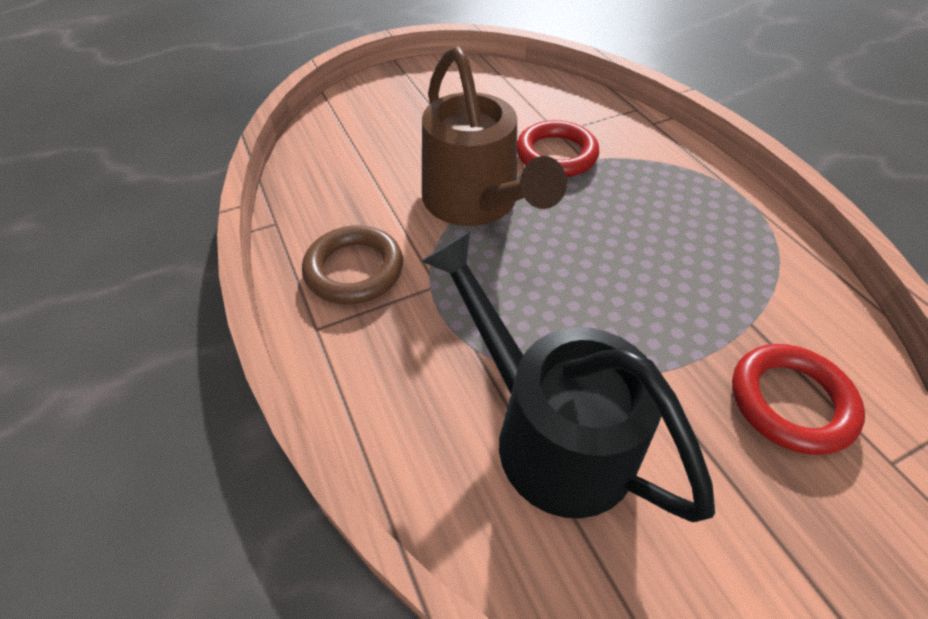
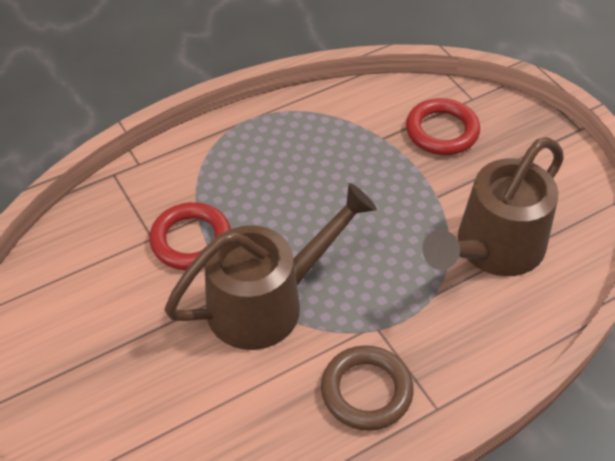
camera: 95 degrees left, 0 degrees up
(548, 430) = (492, 250): black watering can -> brown watering can

